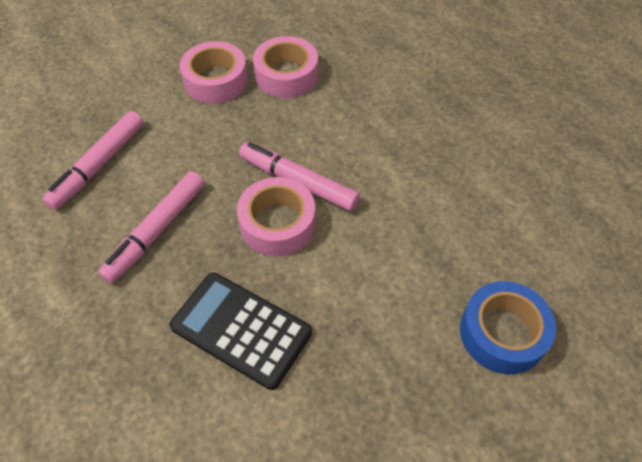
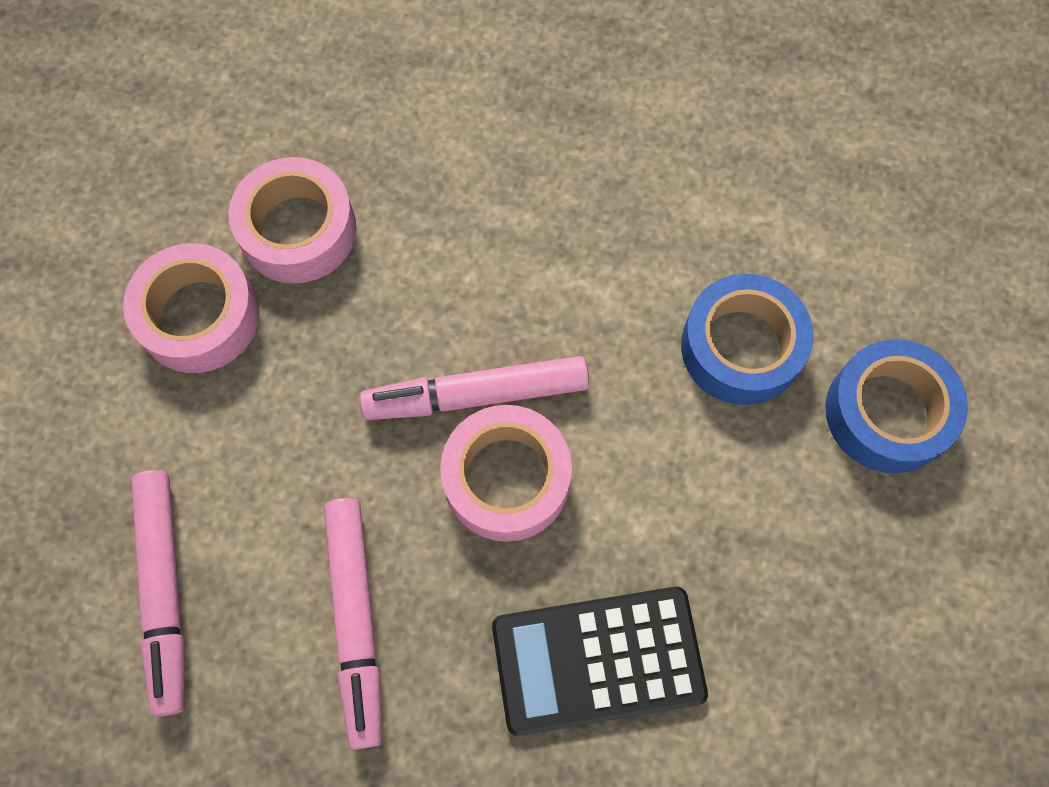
camera: 40 degrees left, 15 degrees up
(447, 248) = (741, 347): none -> blue tape

